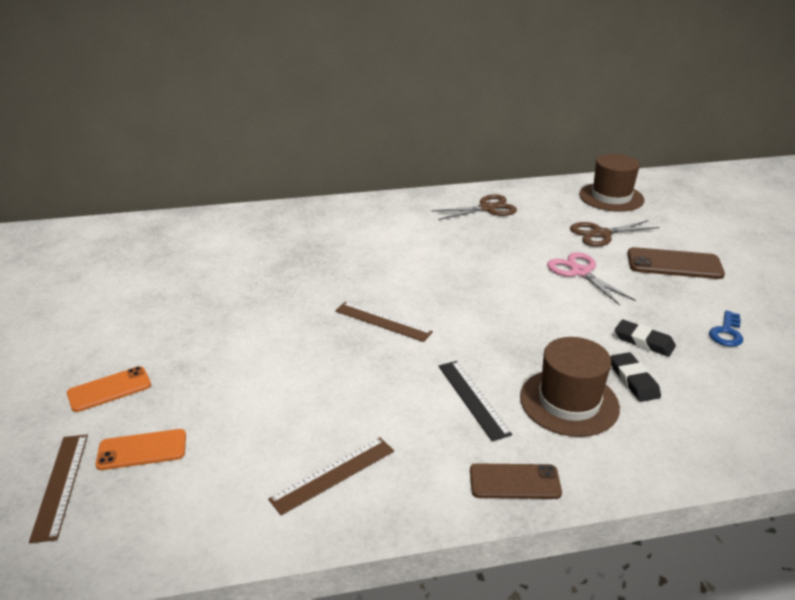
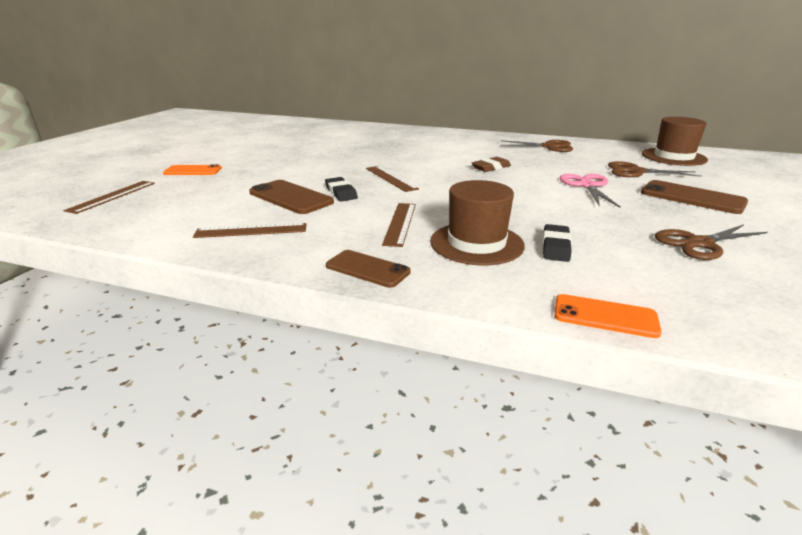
camera: 30 degrees right, 5 degrees down
(142, 450) = (169, 194): orange phone -> orange phone (605, 316)
(308, 398) = (290, 197): none -> brown phone
(466, 266) = (491, 167): none -> brown eraser
(472, 399) = (400, 223): black ruler -> brown ruler
(644, 341) = (597, 229): black eraser -> black eraser (341, 192)
(726, 333) = (699, 243): blue key -> brown scissors

